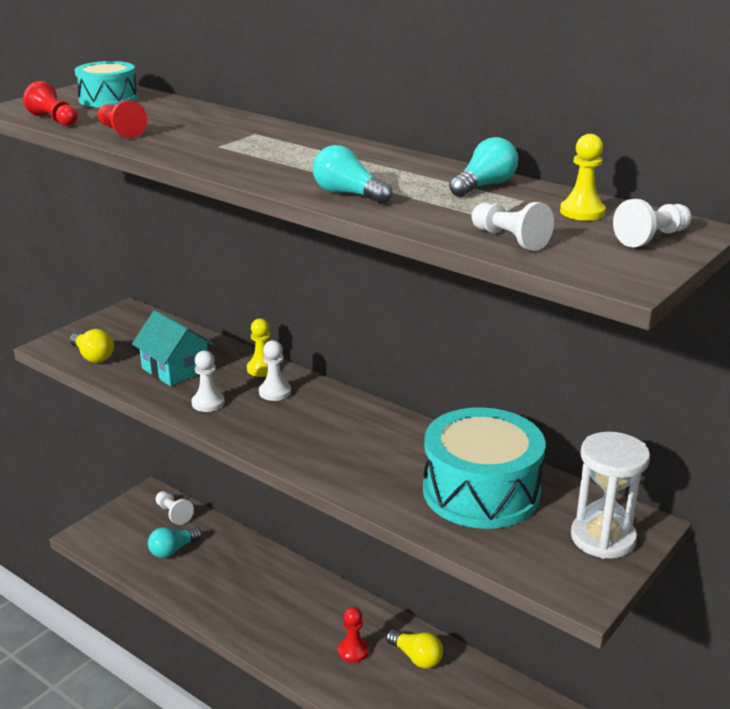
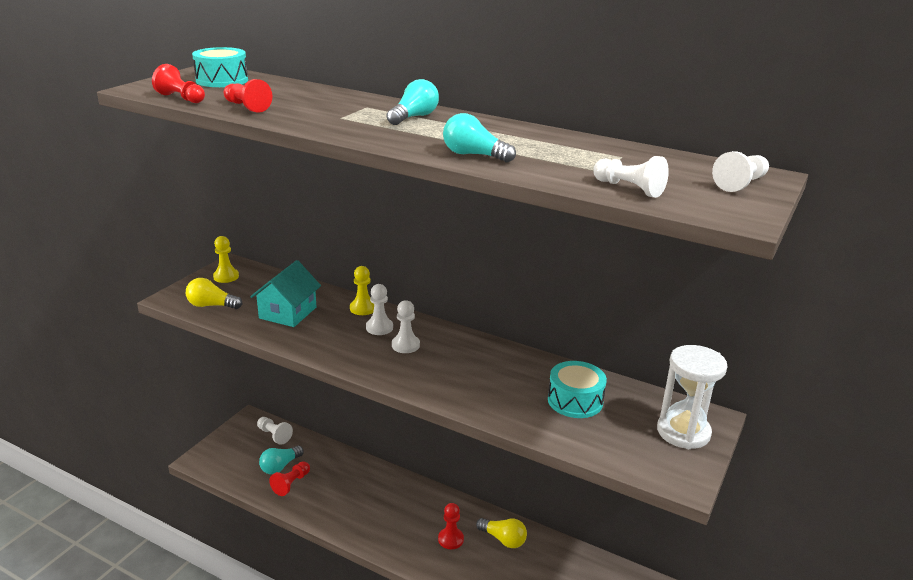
camera: 10 degrees left, 0 degrees up
(93, 356) = (211, 305): yellow light bulb -> yellow light bulb turned 150 degrees clockwise
(175, 369) = (288, 313): turquoise house -> turquoise house turned 75 degrees clockwise
(181, 571) = (291, 484): none -> red pawn
(208, 403) = (324, 340): white pawn -> white pawn (405, 345)
(481, 491) = (575, 401): turquoise drum -> turquoise drum, size x0.57
(484, 186) = (582, 145): turquoise light bulb -> turquoise light bulb (414, 117)
(582, 212) = (673, 164): yellow pawn -> yellow pawn (226, 277)

